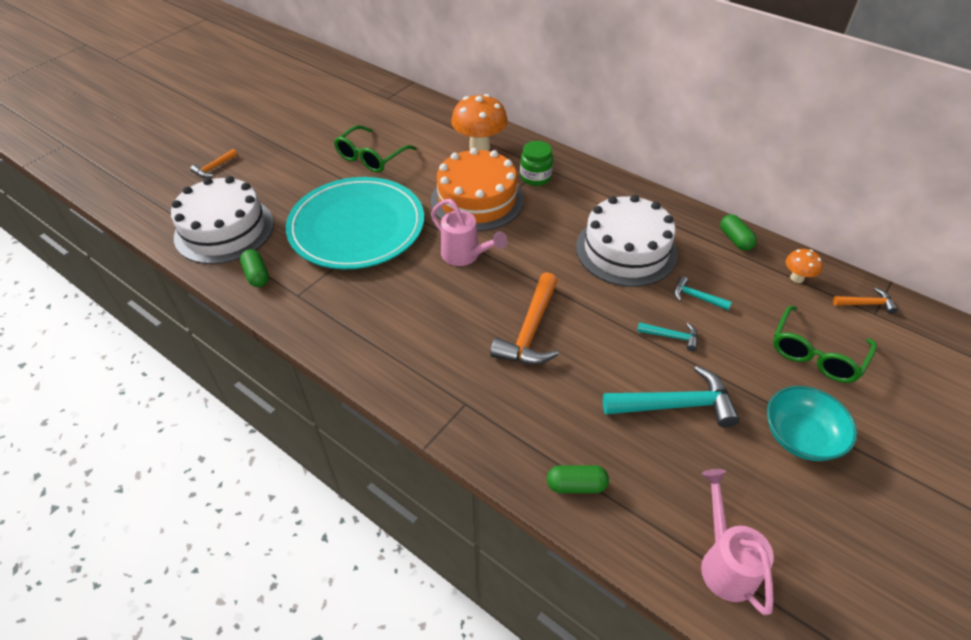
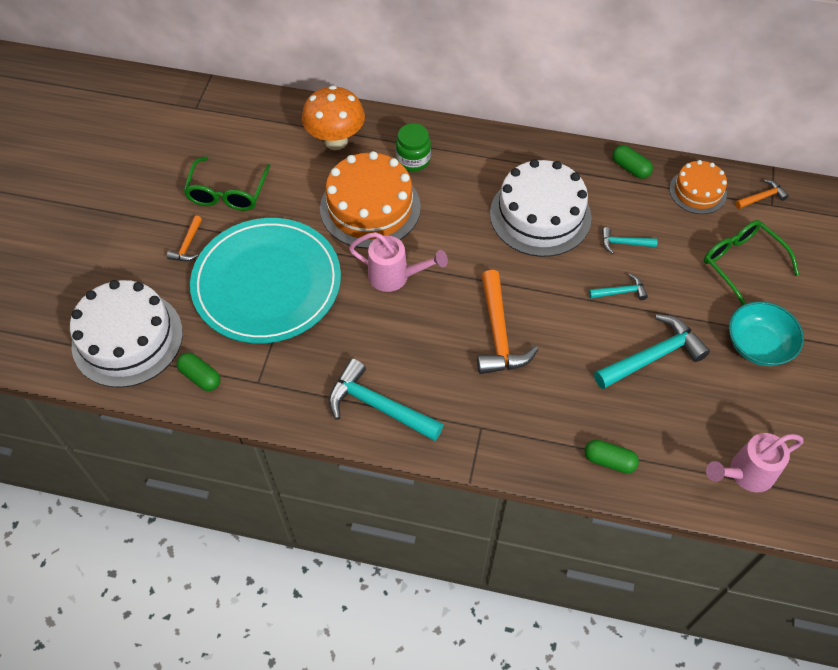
camera: 25 degrees left, 10 degrees up
(214, 168) = (58, 267): orange hammer -> orange hammer (187, 245)
(384, 350) = (378, 406): none -> turquoise hammer
(576, 485) = (609, 461): green capsule -> green capsule turned 45 degrees clockwise
(724, 562) = (745, 474): pink watering can -> pink watering can turned 75 degrees counterclockwise
(797, 278) = (697, 191): orange mushroom -> orange cake
(816, 354) = (741, 263): green glasses -> green glasses turned 135 degrees clockwise

